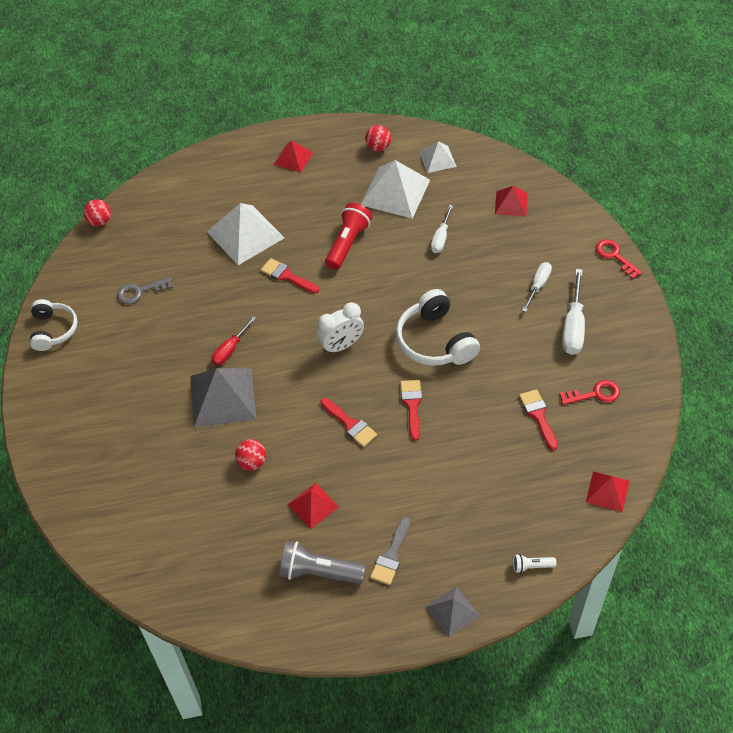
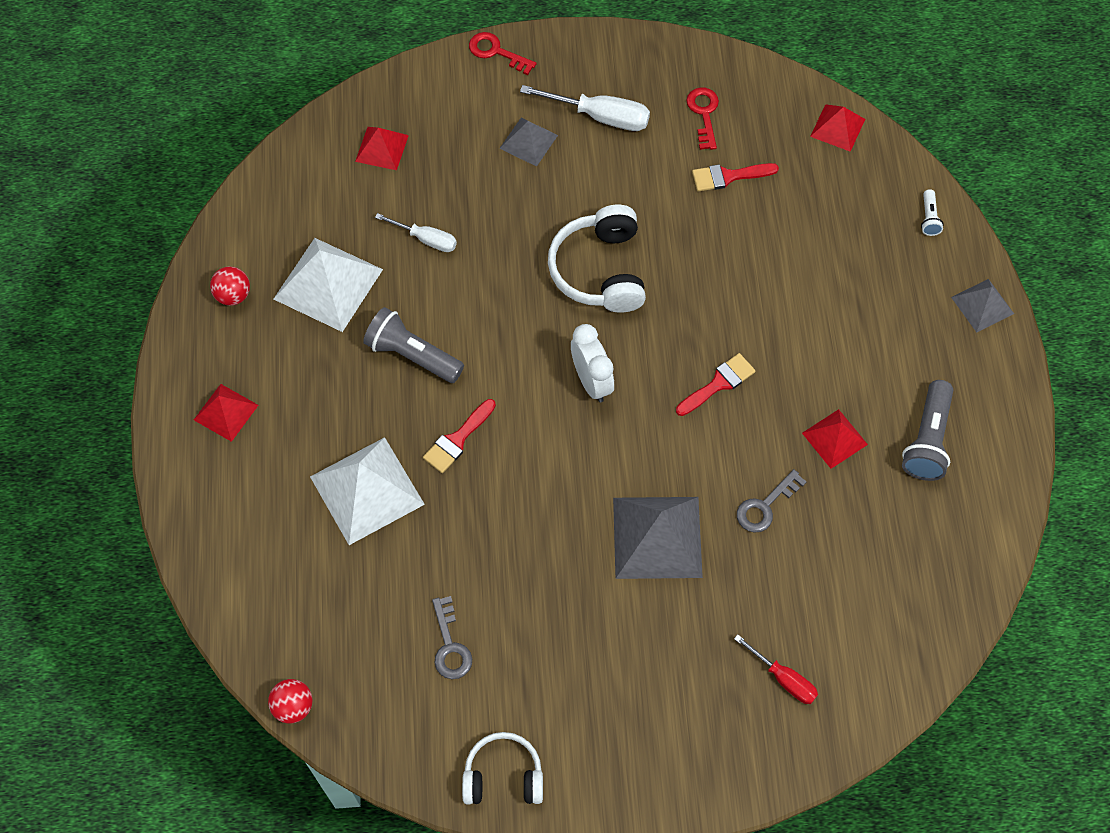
camera: 85 degrees left, 10 degrees up
(230, 350) = (578, 523): red screwdriver -> red screwdriver (784, 679)
(252, 462) = (765, 506): red ball -> grey key
(348, 243) = (412, 355): red flashlight -> grey flashlight
(391, 556) = (909, 359): grey brush -> none
(412, 405) = (697, 309): red brush -> none
(435, 341) = (600, 270): white headphones -> white headphones turned 105 degrees clockwise
(437, 159) = (276, 223): white pyramid -> none
(538, 285) = (528, 141): white screwdriver -> grey pyramid
(614, 256) = (496, 52): red key -> red key turned 60 degrees clockwise

